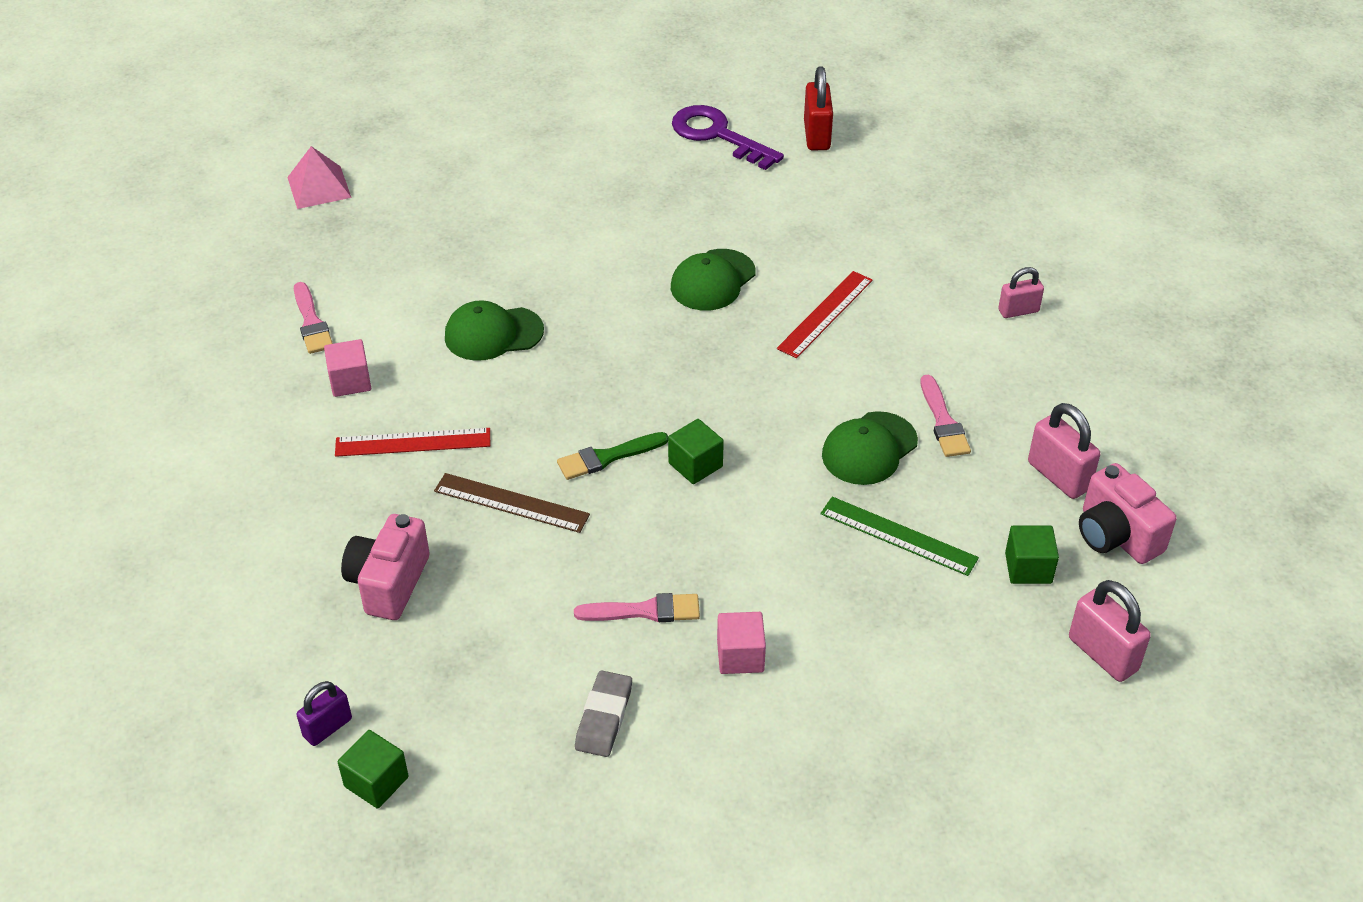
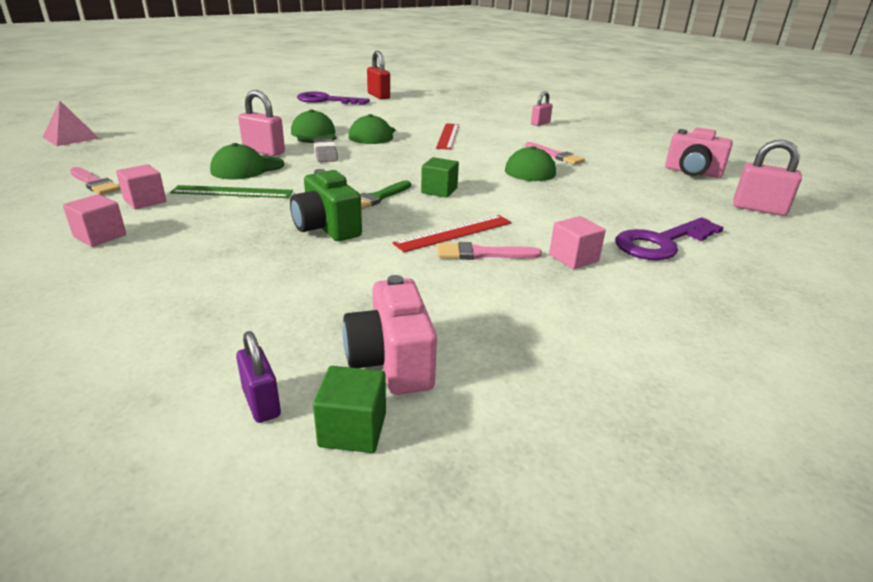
camera: 30 degrees left, 15 degrees down
(286, 441) = (100, 236): none -> pink cube
(327, 728) = (261, 403): purple padlock -> purple padlock turned 45 degrees counterclockwise
(389, 583) = (255, 288): pink camera -> pink camera (391, 362)
(413, 442) = (220, 217): red ruler -> red ruler (454, 233)
(511, 503) = (327, 228): brown ruler -> green camera
(604, 717) = (520, 315): grey eraser -> grey eraser (325, 154)
(630, 256) = (314, 134): none -> green cap
(645, 611) = (482, 254): pink brush -> pink brush turned 150 degrees counterclockwise
(876, 669) = (661, 243): none -> purple key
(898, 536) = (591, 193): green ruler -> green ruler (232, 192)
(1028, 568) = (673, 190): green cube -> none
(1058, 476) = (635, 161): pink padlock -> pink padlock (264, 151)

